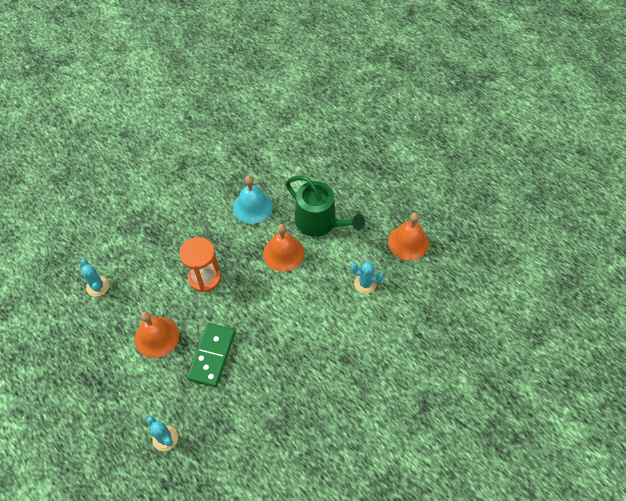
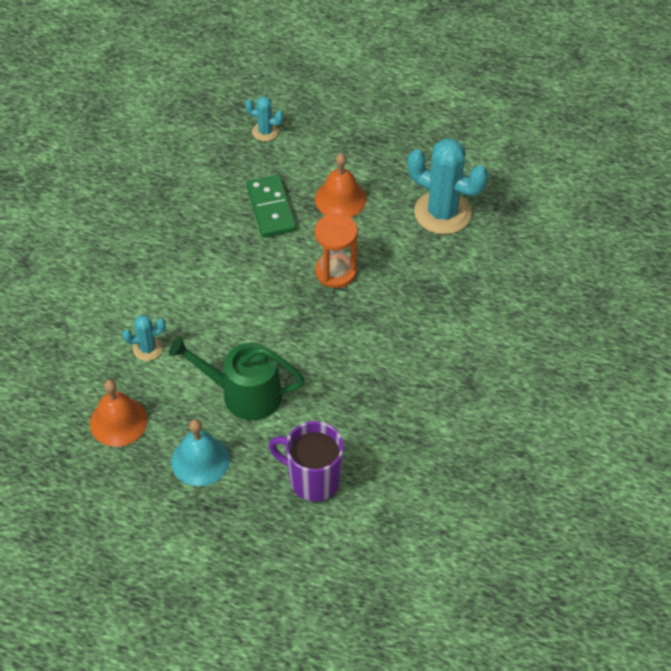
camera: 150 degrees right, 5 degrees down
(97, 286) = (442, 213): turquoise cactus -> turquoise cactus, size x2.07
(252, 206) = (340, 374): turquoise bell -> turquoise bell (200, 460)
(283, 253) = (265, 338): orange bell -> none
(311, 155) = (313, 479): none -> purple mug

